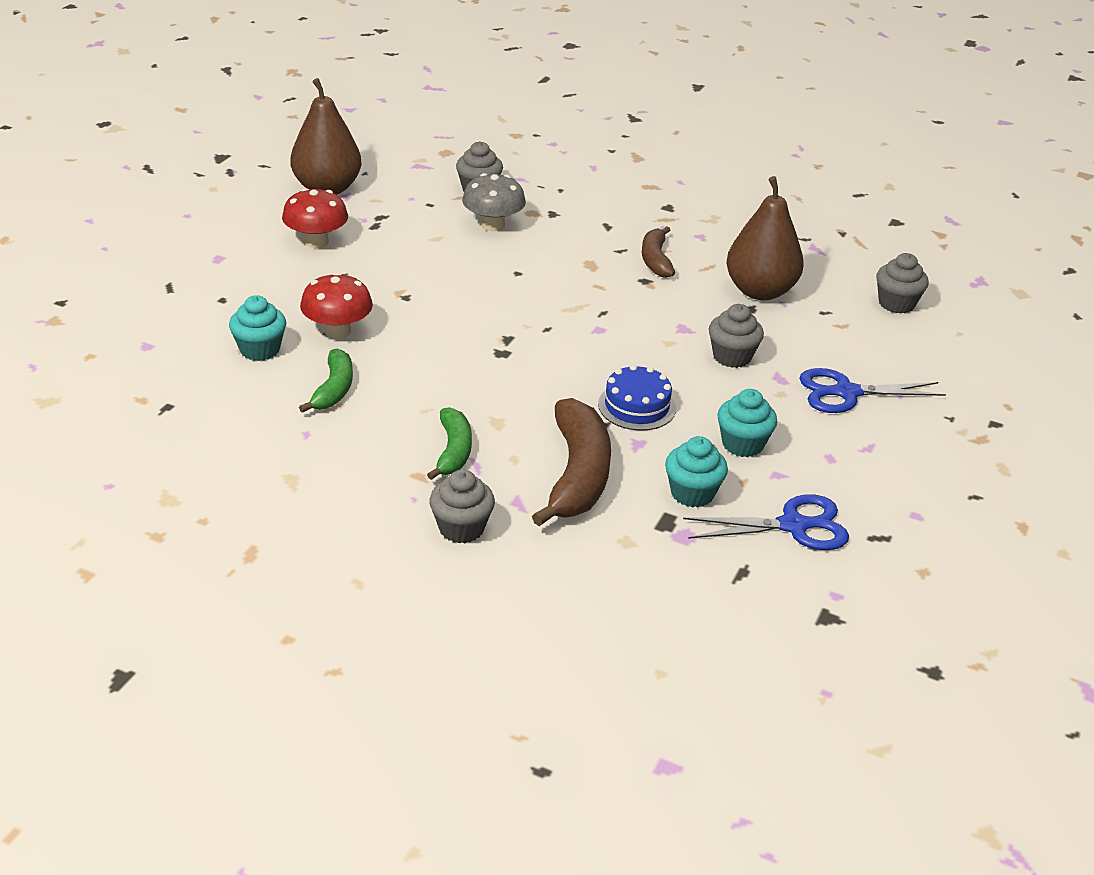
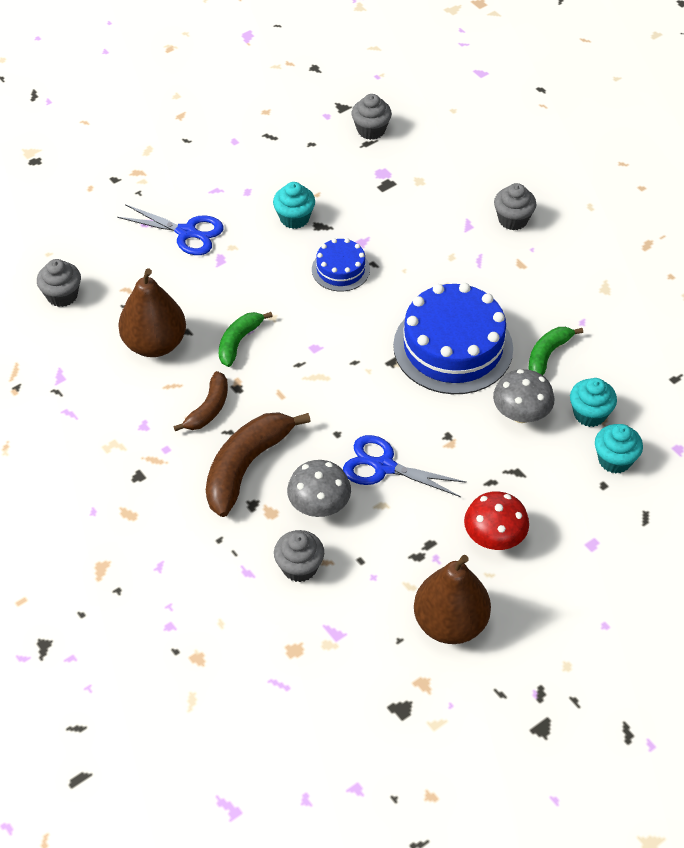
camera: 150 degrees left, 15 degrees up
(337, 331) = (521, 414): red mushroom -> grey mushroom
(449, 368) = (453, 347): none -> blue cake
(453, 451) = (488, 275): green banana -> green banana (239, 342)
(577, 475) = (418, 231): brown banana -> brown banana (246, 466)
(692, 493) = (356, 196): turquoise cupcake -> turquoise cupcake (614, 460)
(732, 357) = (237, 288): grey cupcake -> grey cupcake (371, 130)
(794, 526) = (313, 158): blue scissors -> blue scissors (383, 466)

